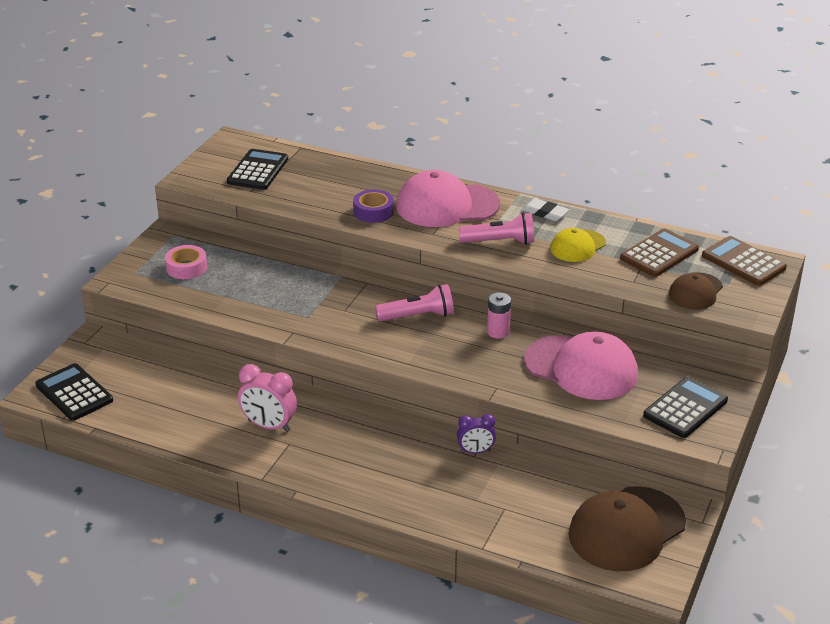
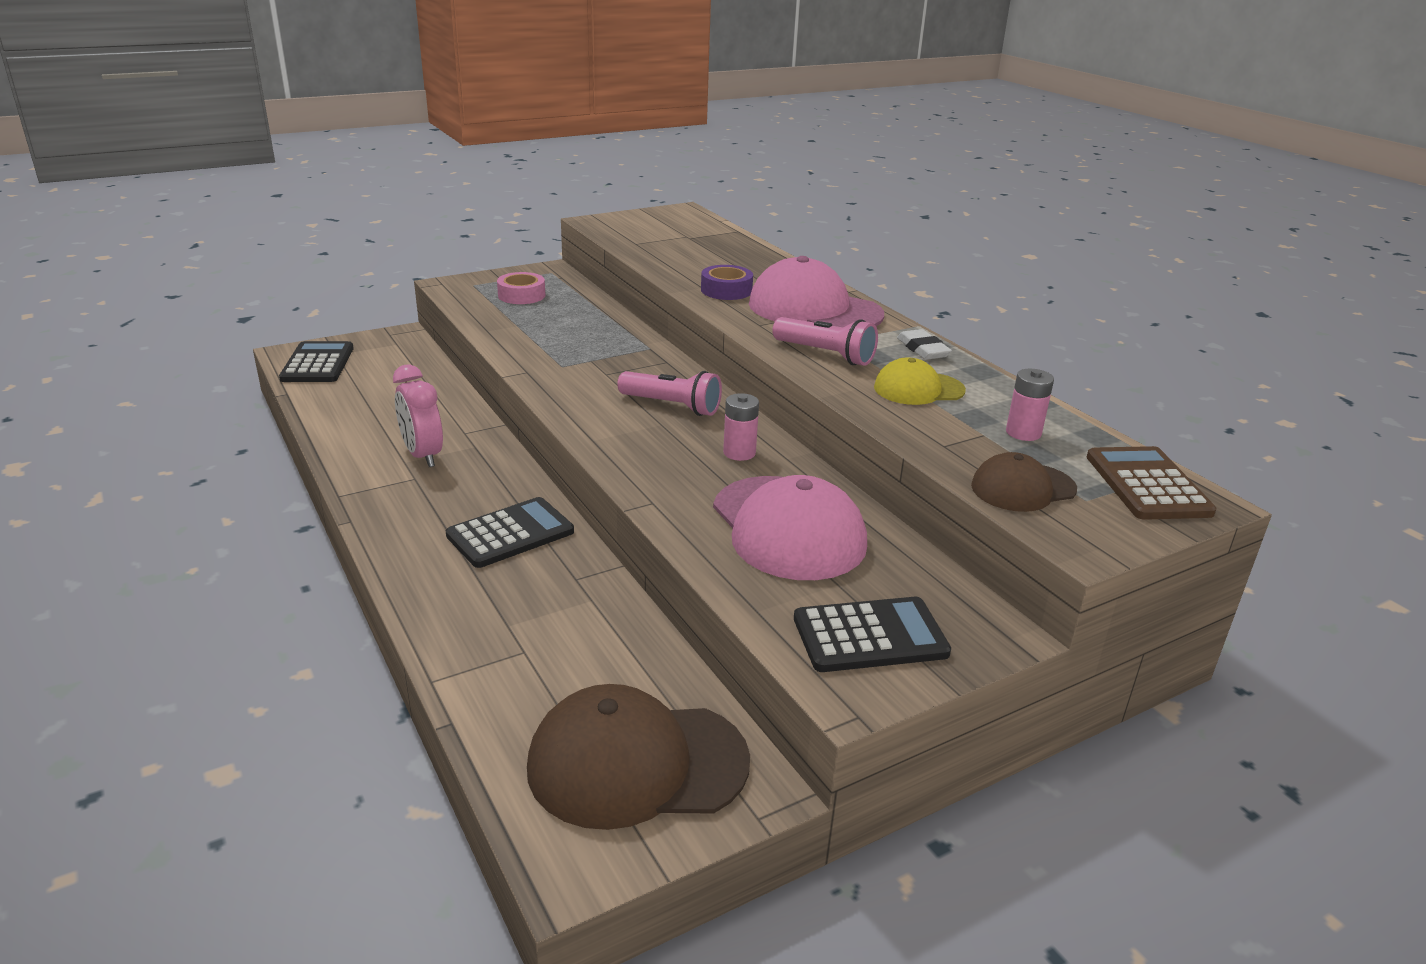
camera: 35 degrees right, 5 degrees down
(258, 170) = (667, 233): black calculator -> black calculator (510, 534)
(475, 451) = (584, 575): purple clock -> none
(659, 254) = (1023, 433): brown calculator -> pink battery

